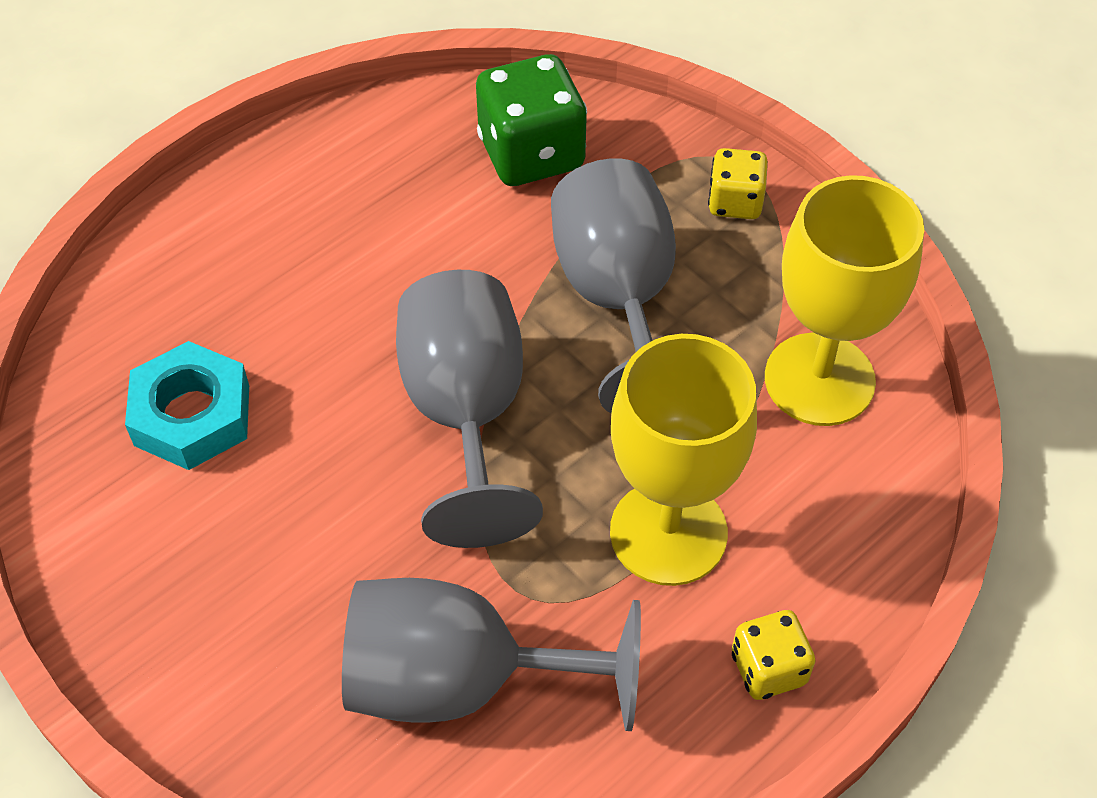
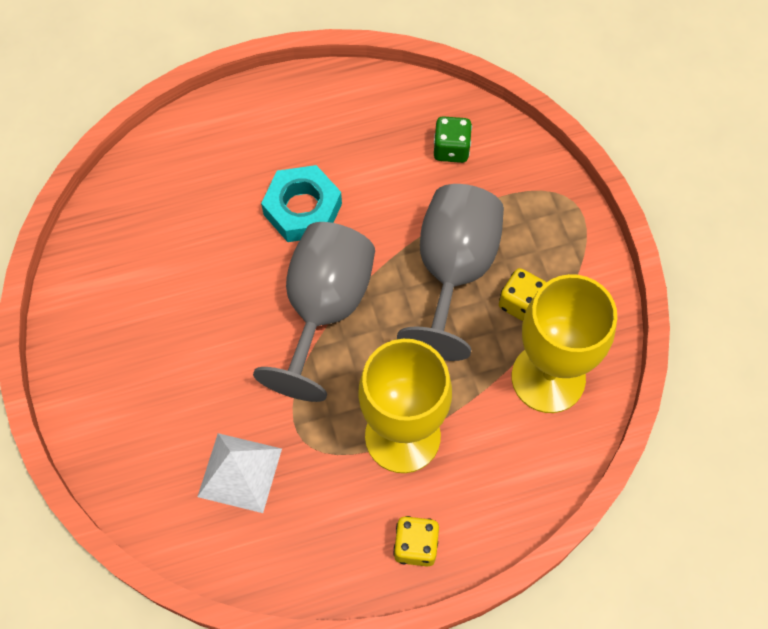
camera: 25 degrees right, 10 degrees up
(192, 415) = (170, 244): turquoise nut -> turquoise nut (302, 209)
(461, 680) = (240, 472): grey goblet -> white pyramid
(531, 153) = (451, 149): green dice -> green dice, size x0.57
(735, 202) = (562, 234): yellow dice -> yellow dice (520, 303)

